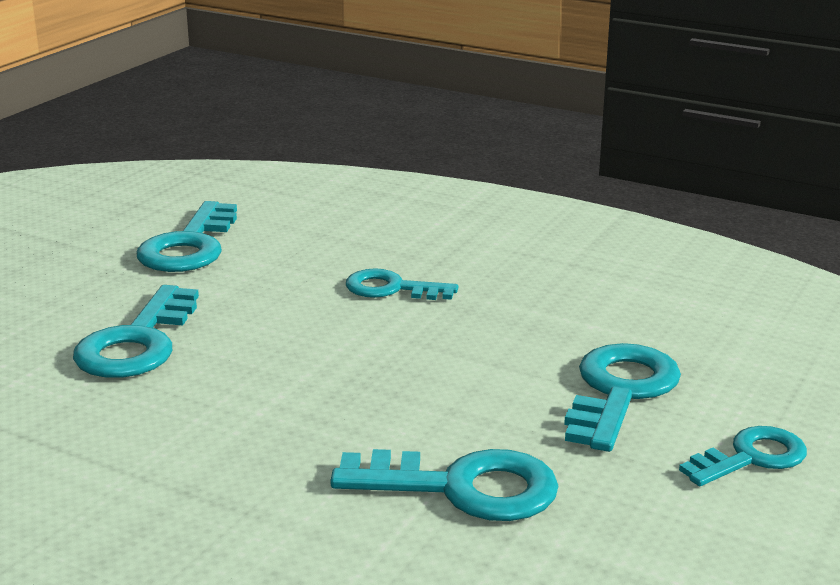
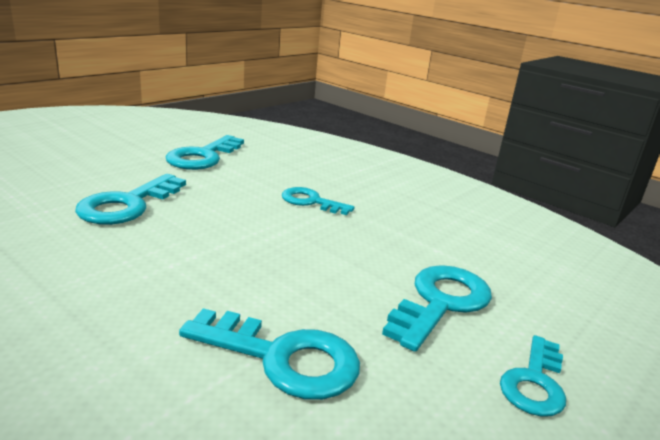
camera: 10 degrees right, 0 degrees up
(751, 457) = (534, 382): turquoise key -> turquoise key turned 135 degrees clockwise

